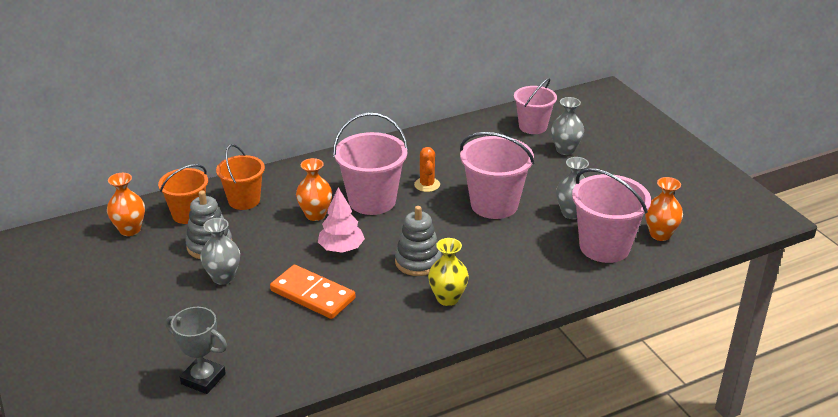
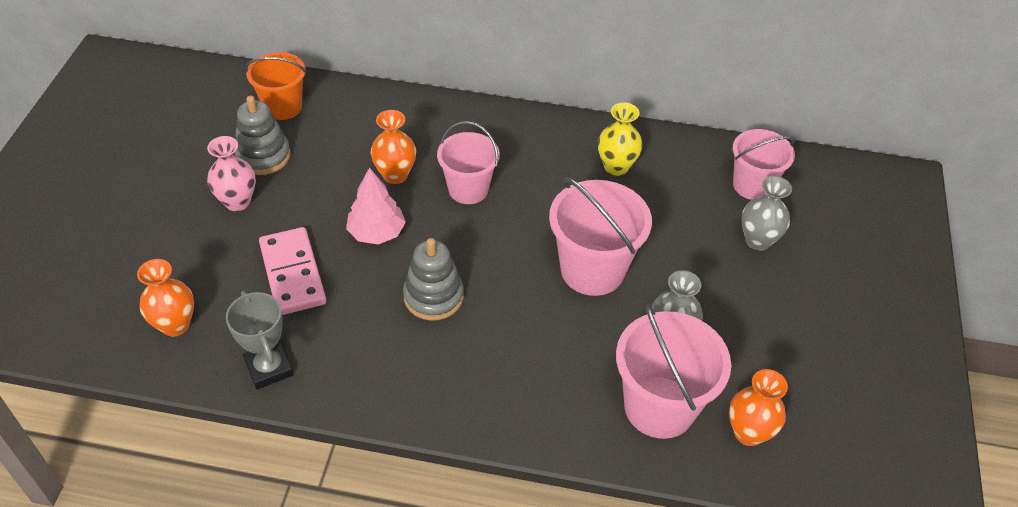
camera: 35 degrees right, 15 degrees up
(130, 230) = (217, 97): orange vase -> orange vase (175, 324)
(203, 379) = (105, 310): grey trophy -> grey trophy (269, 368)
(223, 277) = (237, 201): grey vase -> pink vase
(244, 200) = (347, 118): orange bucket -> none
(312, 295) = (292, 274): orange domino -> pink domino
(372, 201) = (468, 189): pink bucket -> pink bucket, size x0.66
(427, 185) = (546, 200): orange cactus -> none
(447, 298) = (414, 364): yellow vase -> yellow vase (616, 167)

